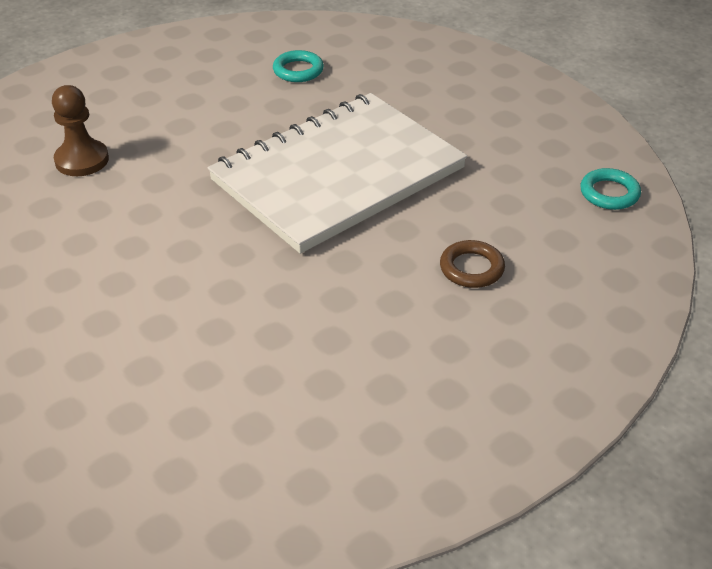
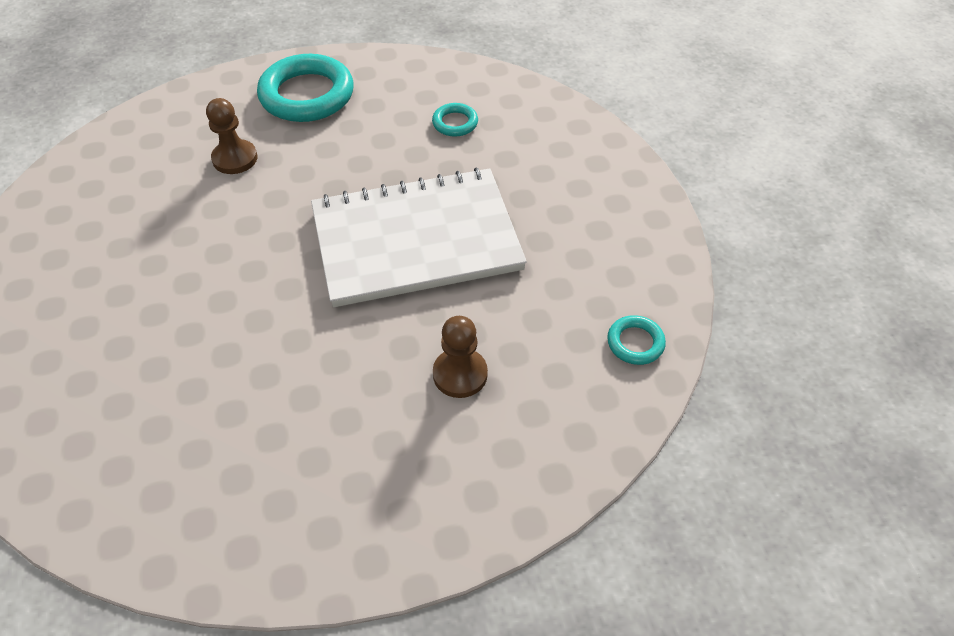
camera: 25 degrees right, 10 degrees up
(119, 85) = (307, 95): none -> turquoise ring
(471, 268) = (460, 374): brown ring -> brown pawn

